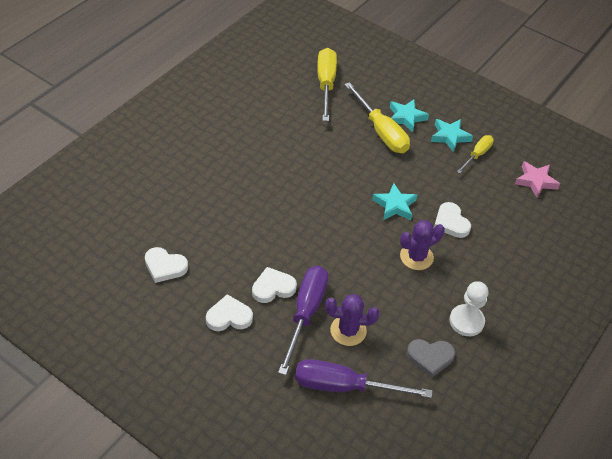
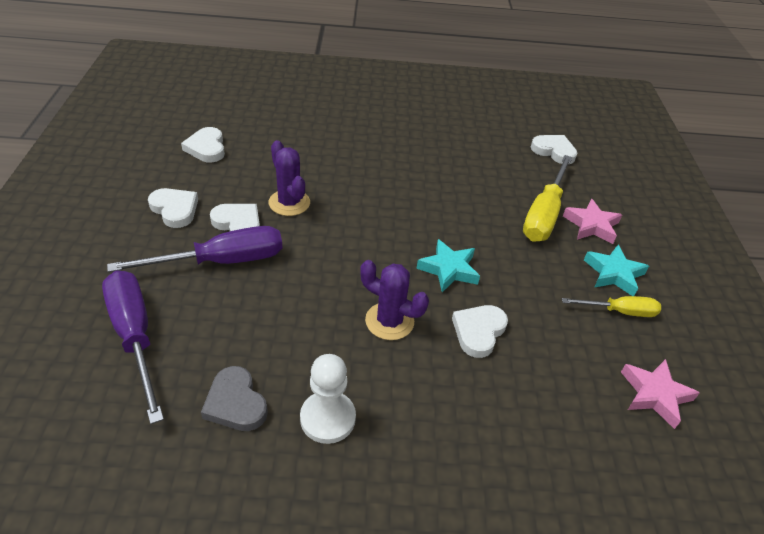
camera: 55 degrees right, 5 degrees down
(325, 84) = (554, 151): yellow screwdriver -> white heart
(348, 331) = (222, 306): purple cactus -> purple cactus (289, 203)
(406, 117) = (591, 225): turquoise star -> pink star

